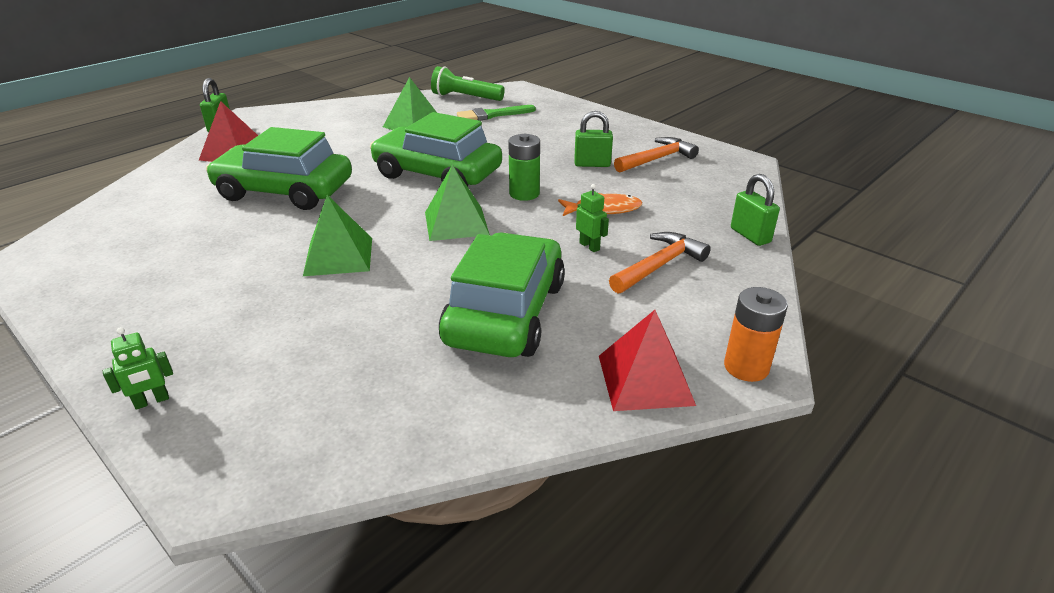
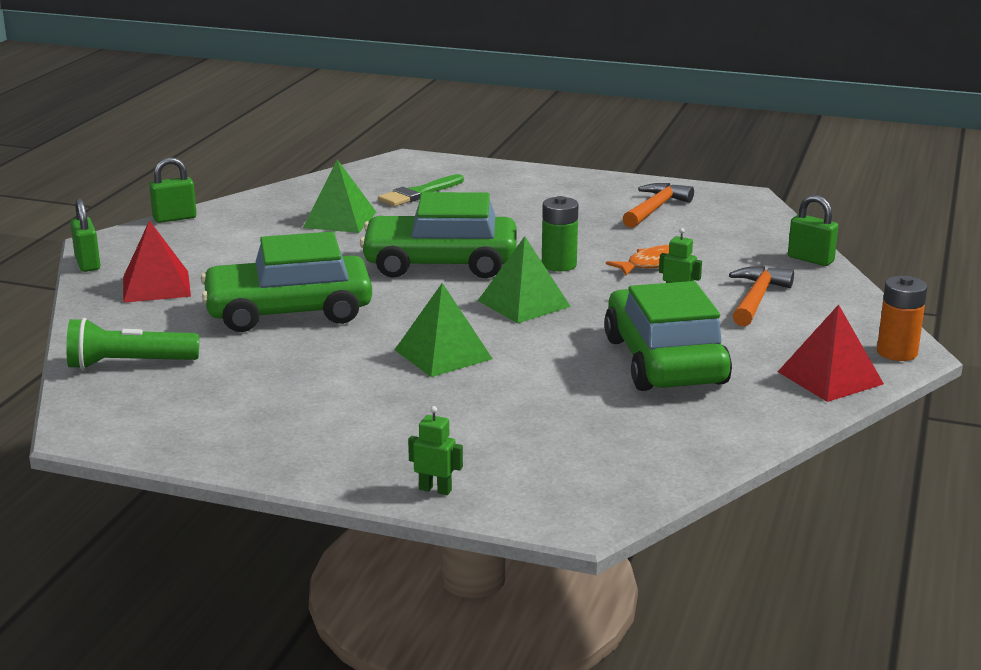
camera: 25 degrees left, 10 degrees down
(152, 401) = (435, 489): green robot -> green robot turned 105 degrees counterclockwise
(465, 97) = (359, 179): green flashlight -> green flashlight (129, 364)
(592, 164) = (595, 225): green padlock -> green padlock (174, 218)

